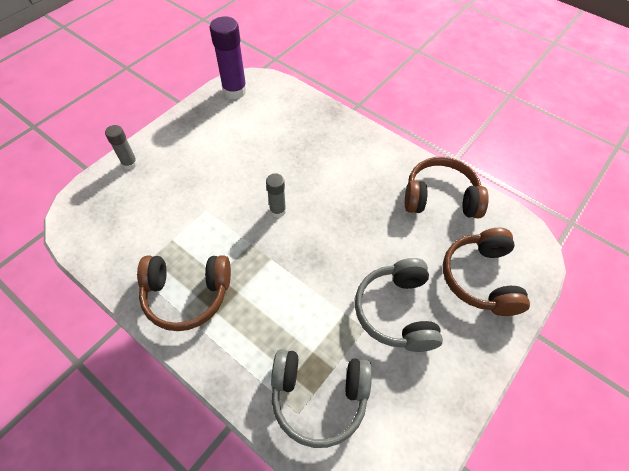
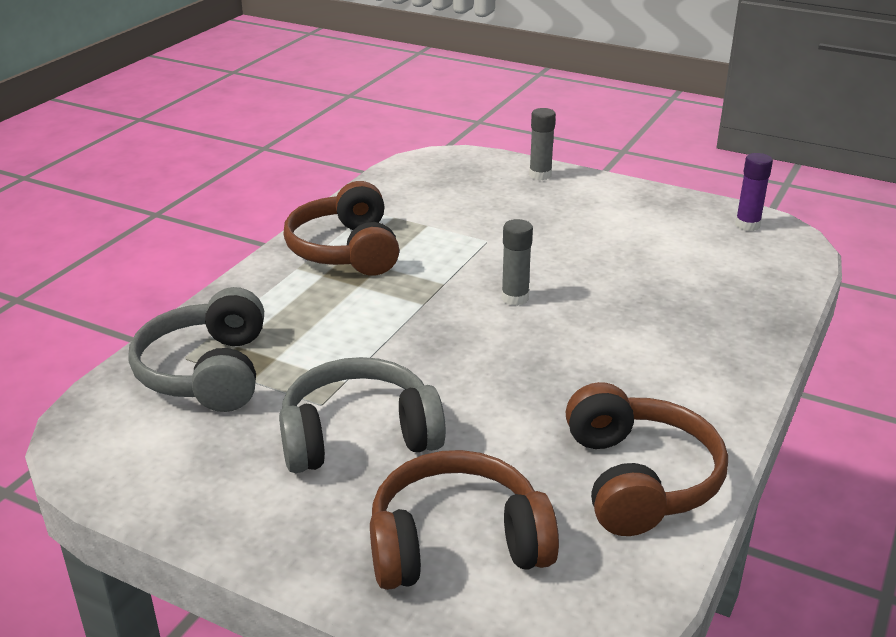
camera: 80 degrees right, 25 degrees down
(234, 90) = (747, 225): purple glue stick -> purple glue stick, size x0.56

